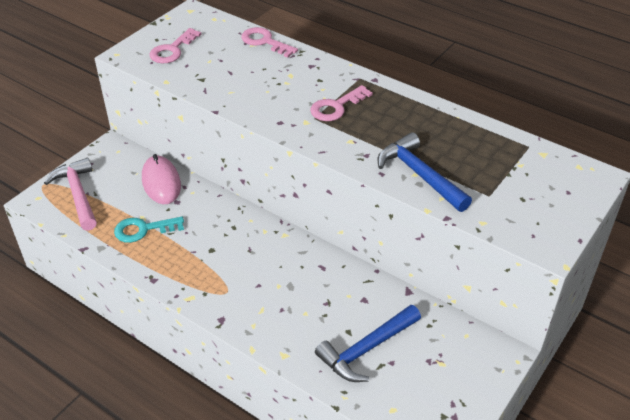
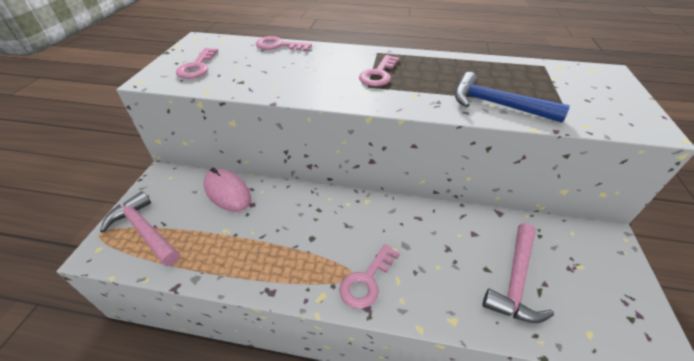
camera: 25 degrees left, 0 degrees up
(143, 230) = (232, 243): turquoise key -> none
(234, 300) = (366, 281): none -> pink key
(367, 349) = (516, 280): blue hammer -> pink hammer

